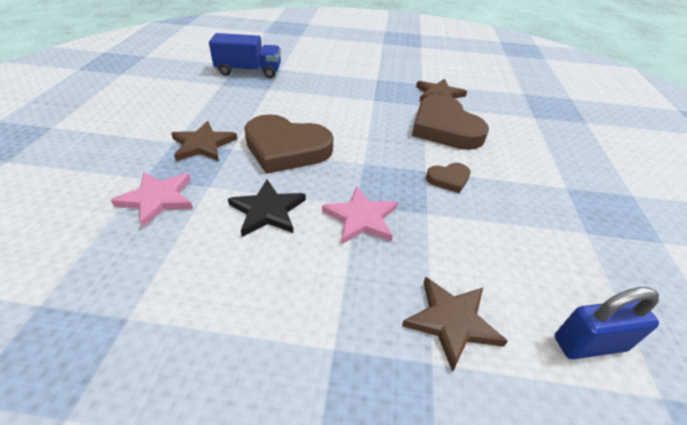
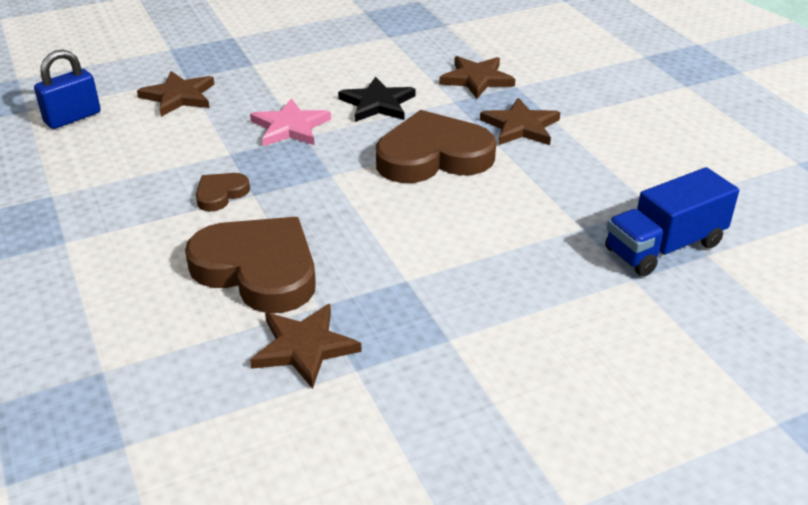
camera: 150 degrees right, 5 degrees down
(158, 199) = (476, 79): pink star -> brown star

